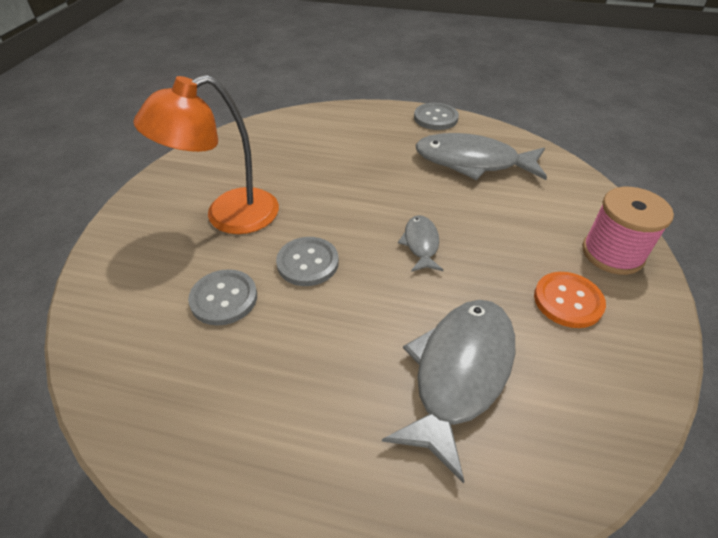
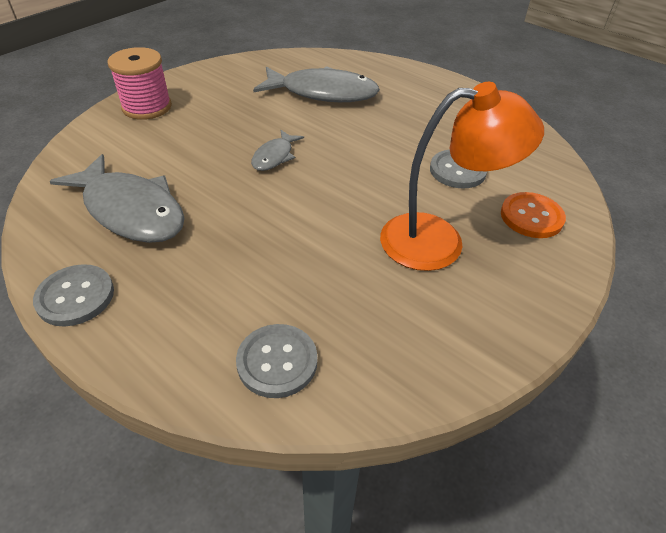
camera: 155 degrees left, 0 degrees up
(307, 263) = (379, 173): grey button -> grey button (277, 362)
(459, 373) = (323, 93): grey fish -> grey fish turned 135 degrees counterclockwise
(568, 301) = (218, 98): orange button -> orange button (531, 217)

